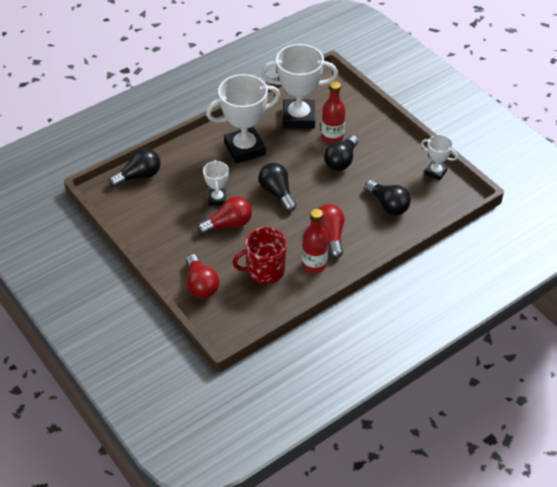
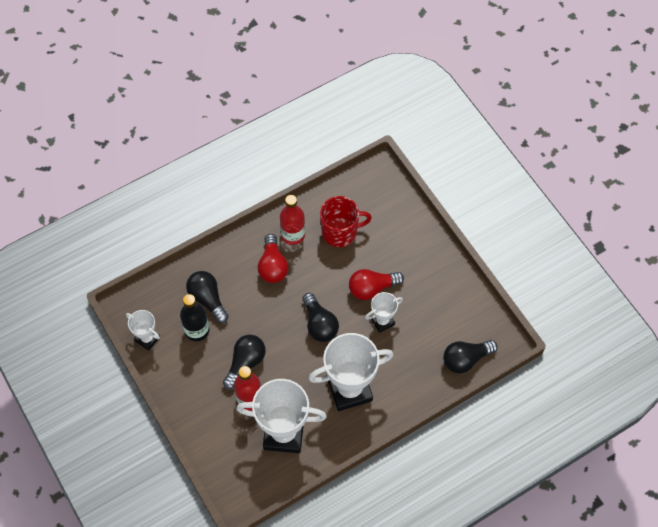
camera: 175 degrees left, 15 degrees up
(201, 285) = (401, 221): red light bulb -> none
(217, 199) = (382, 321): white trophy -> white trophy turned 60 degrees clockwise
(391, 181) = (197, 330): none -> black bottle

